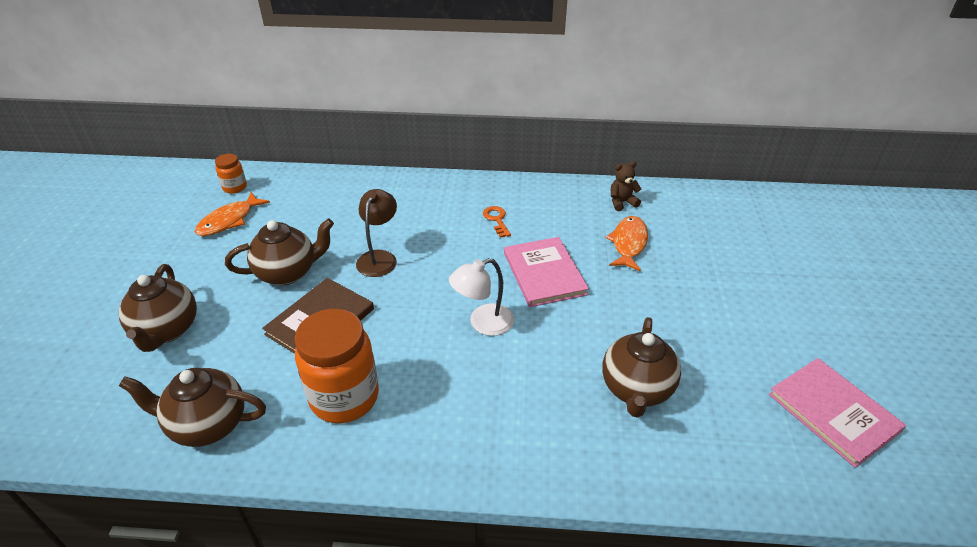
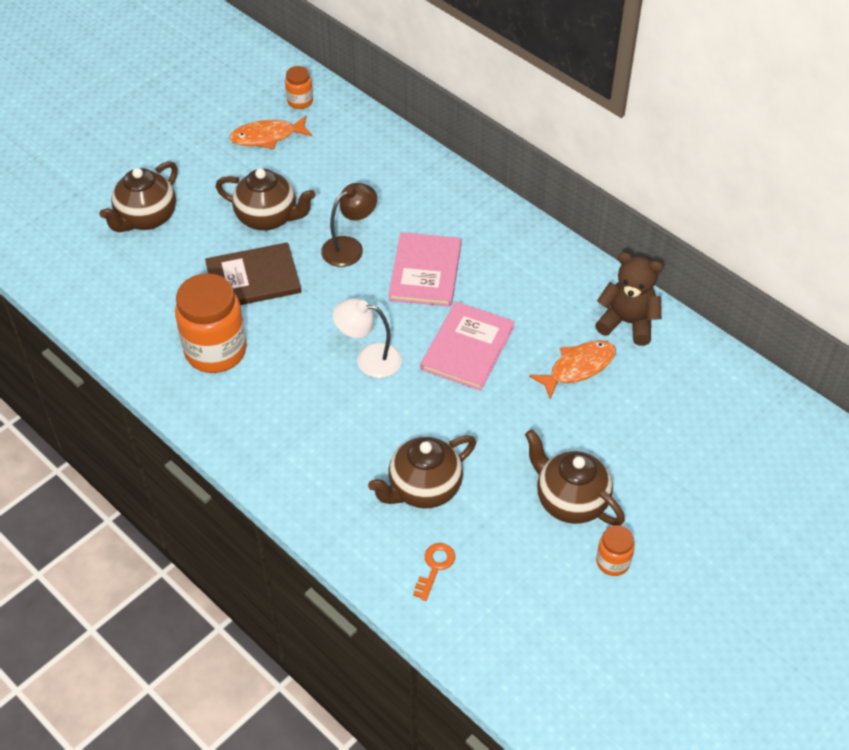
camera: 40 degrees right, 10 degrees up
(207, 424) = (117, 312): brown teapot -> brown teapot (570, 501)
(496, 220) = (487, 269): orange key -> orange key (435, 567)
(622, 202) = (627, 323): brown teddy bear -> brown teddy bear, size x1.64
(813, 348) = (612, 562): none -> orange jar
(833, 412) = (555, 614): pink book -> pink book (425, 272)

